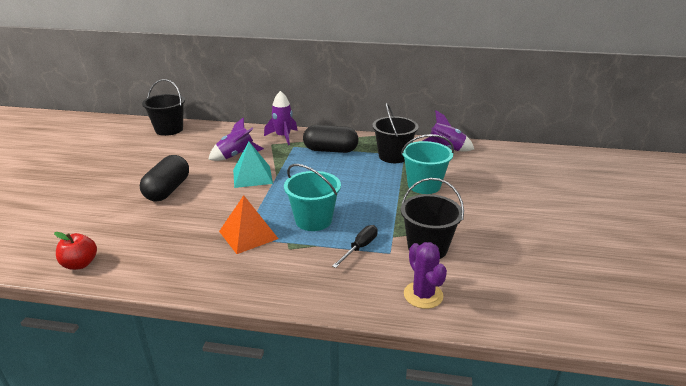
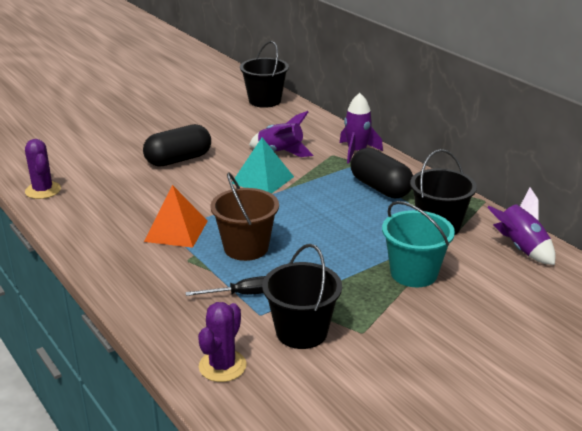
camera: 45 degrees right, 0 degrees up
(80, 264) = (43, 190): red apple -> purple cactus
(313, 220) = (246, 248): turquoise bucket -> brown bucket

